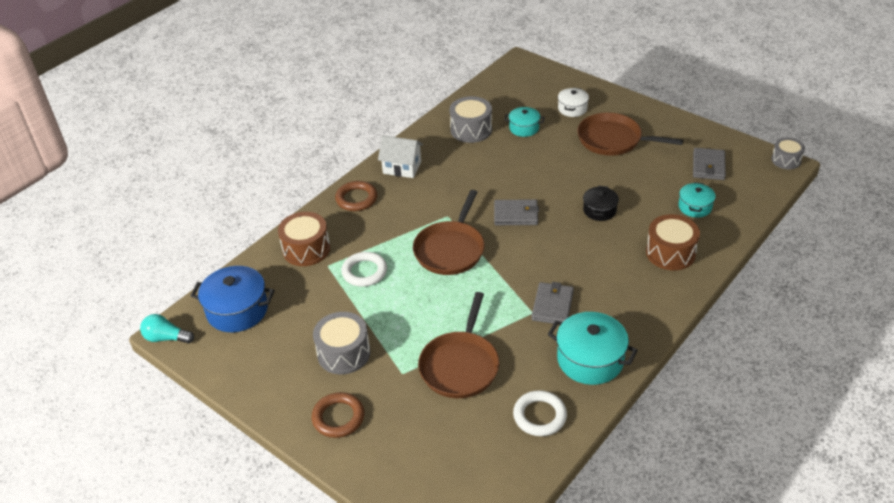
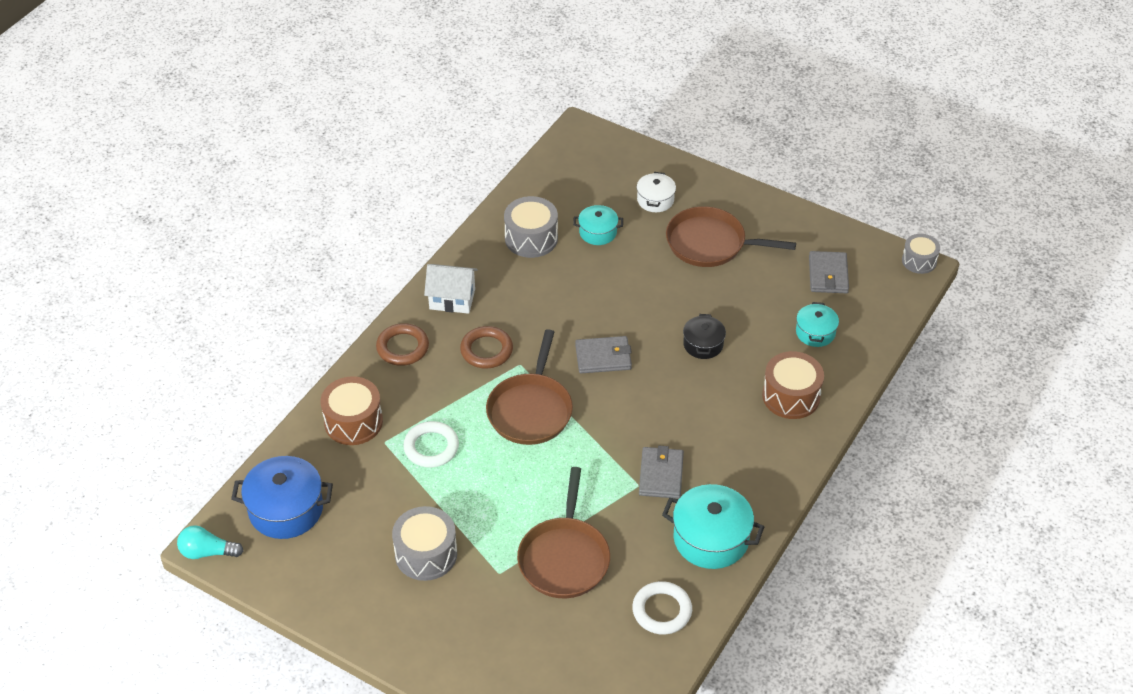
camera: 10 degrees left, 5 degrees up
(338, 417) = (435, 633): brown ring -> brown ring (486, 350)

